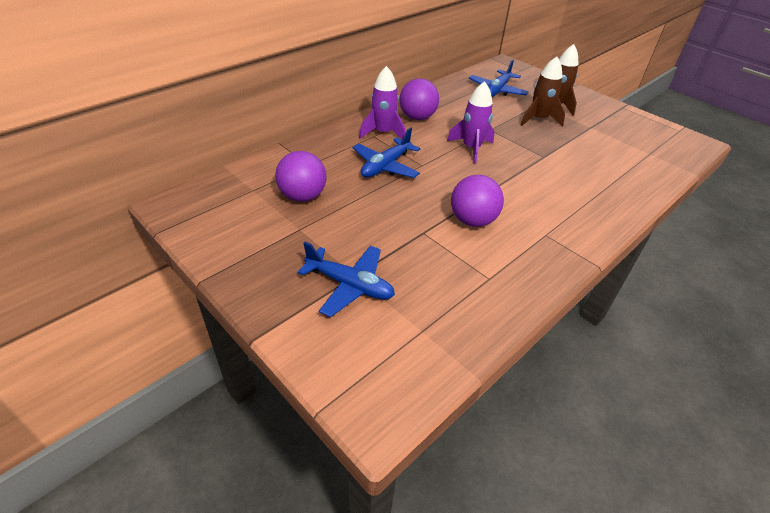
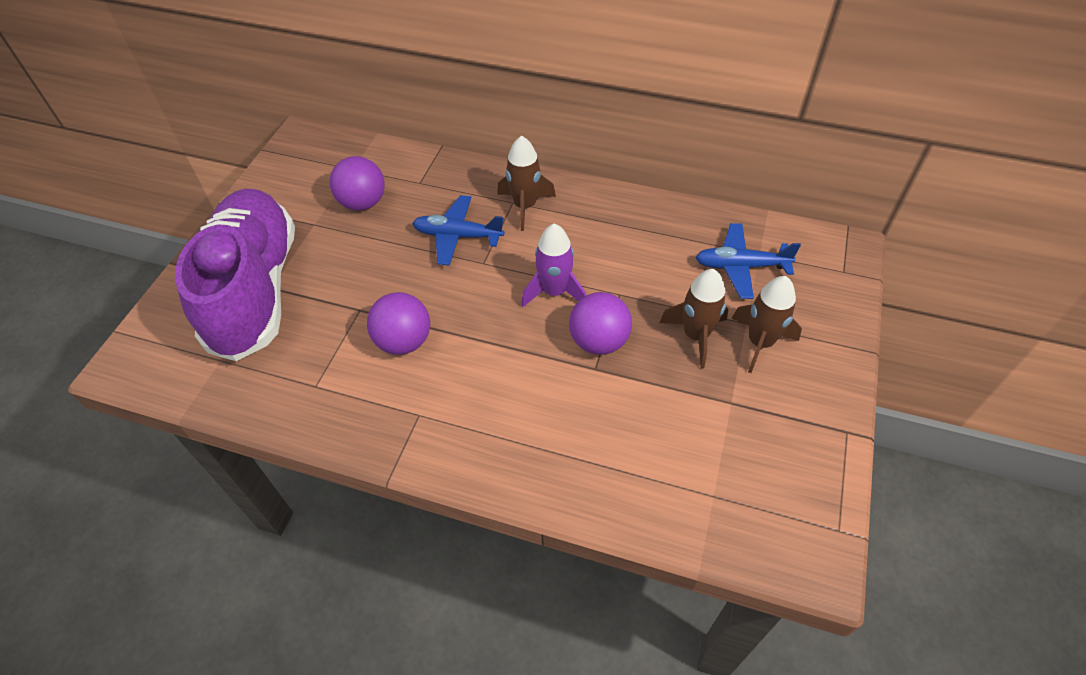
camera: 65 degrees right, 10 degrees up
(350, 285) = (255, 289): blue plane -> purple shoe
(383, 133) = (525, 206): purple rocket -> brown rocket
(417, 117) = (586, 219): purple ball -> purple ball (599, 341)

